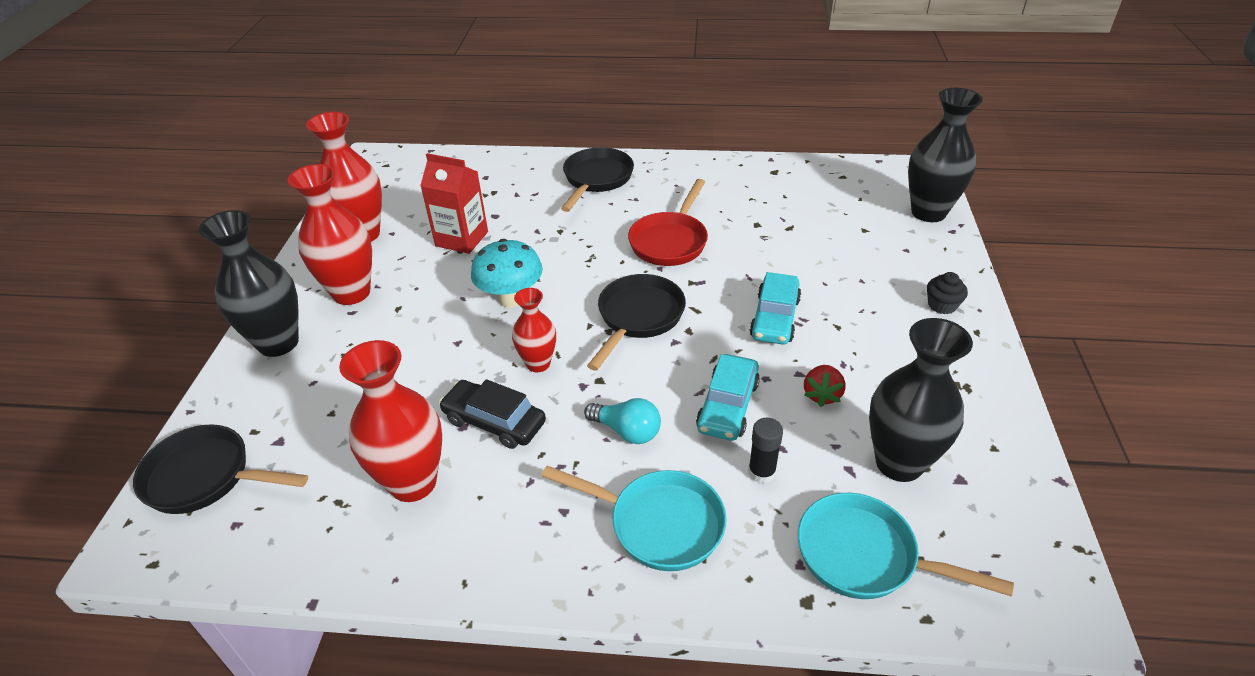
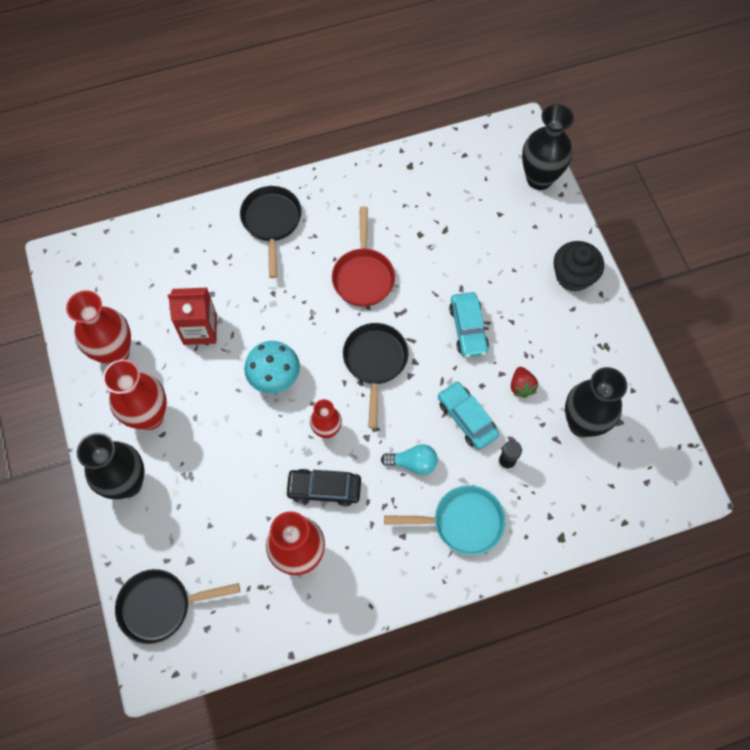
camera: 25 degrees left, 25 degrees up
(727, 406) = (467, 418): turquoise car -> turquoise car turned 150 degrees clockwise
(865, 556) = (582, 496): turquoise pan -> none
(942, 305) = (573, 276): black cupcake -> black cupcake, size x1.79

